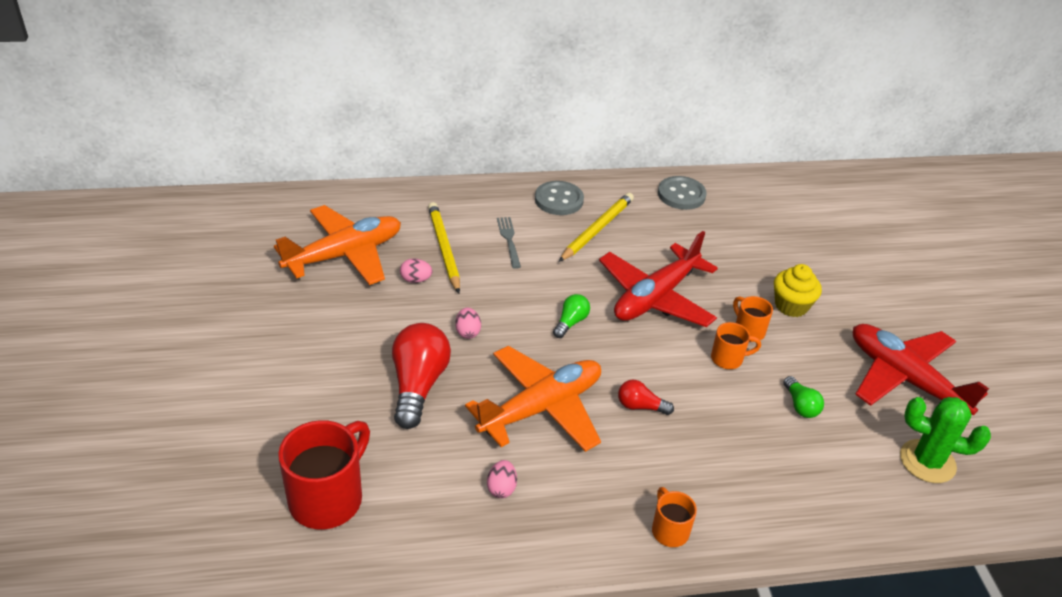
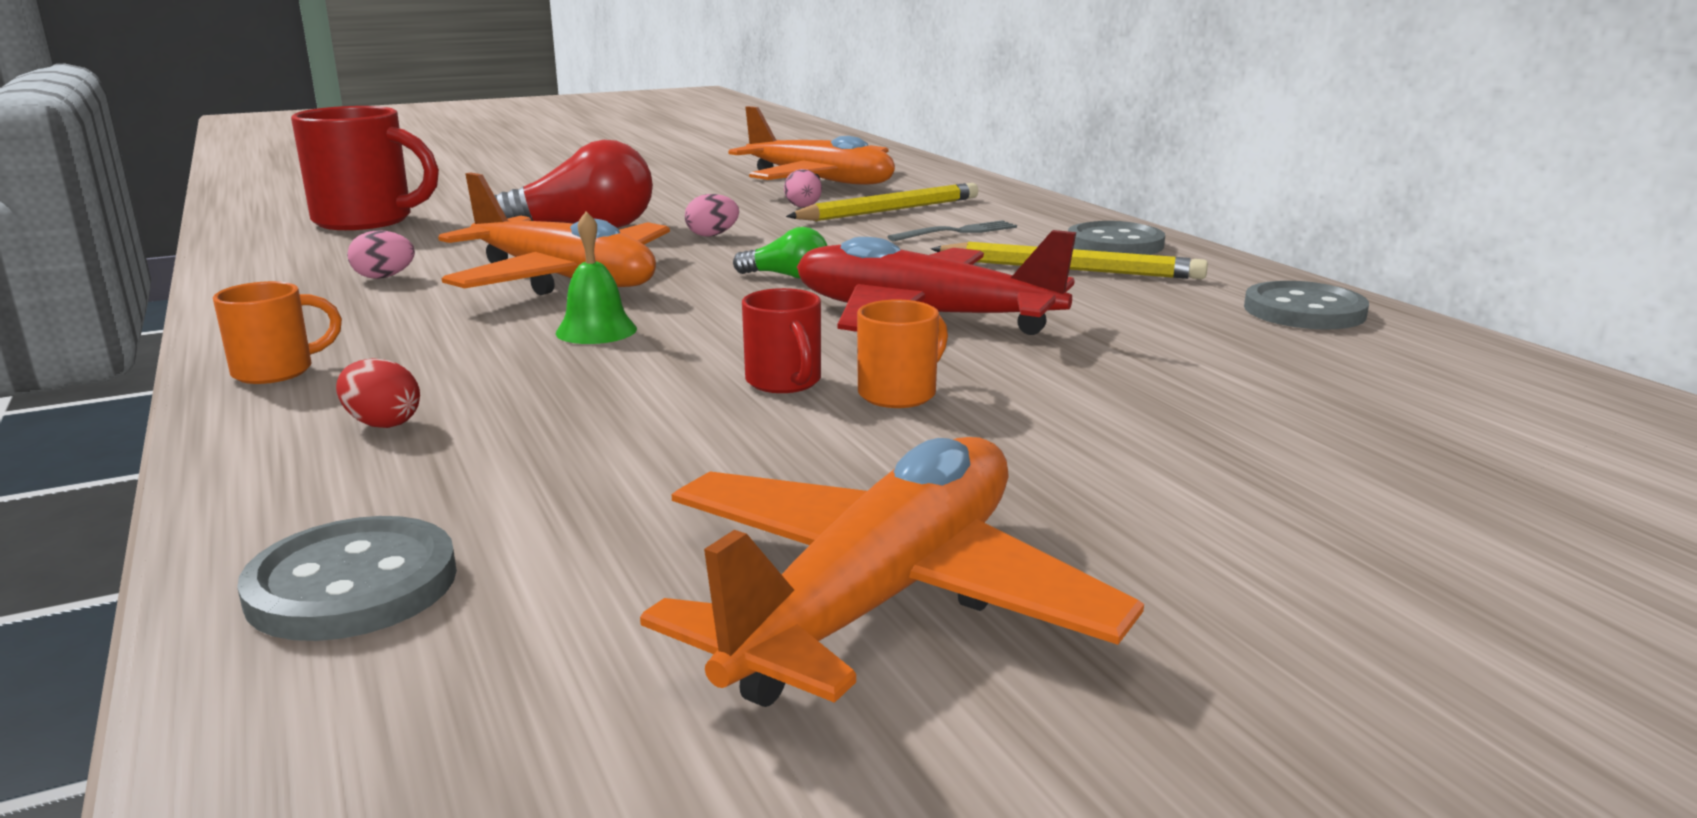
camera: 75 degrees right, 20 degrees down
(640, 406) = (596, 330): red light bulb -> green bell
(728, 359) = (784, 382): orange mug -> red mug
(749, 489) = (382, 423): none -> red egg
(791, 306) = (1049, 430): yellow cupcake -> none
(800, 405) = (670, 459): green light bulb -> none
(889, 496) = (352, 584): none -> grey button
(905, 379) = (880, 599): red plane -> orange plane
(927, 461) = (504, 647): green cactus -> none

